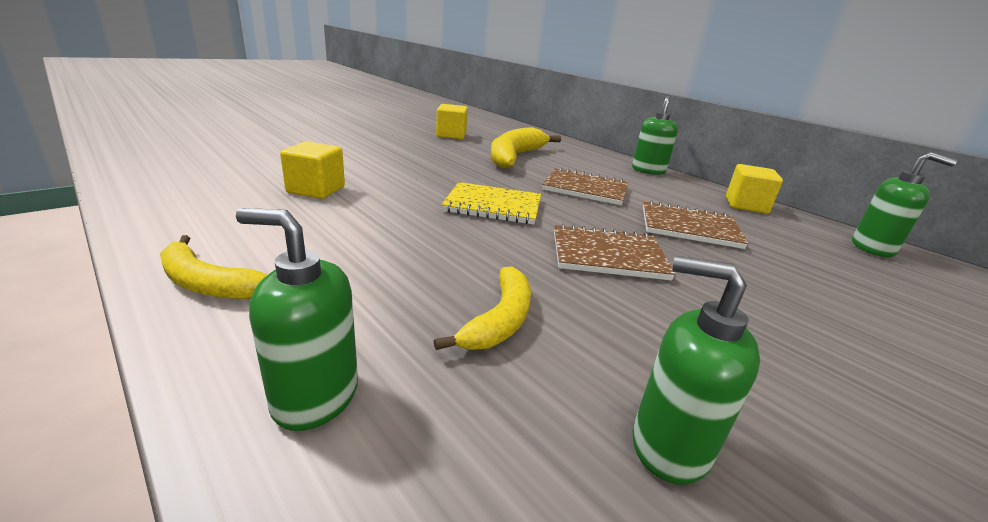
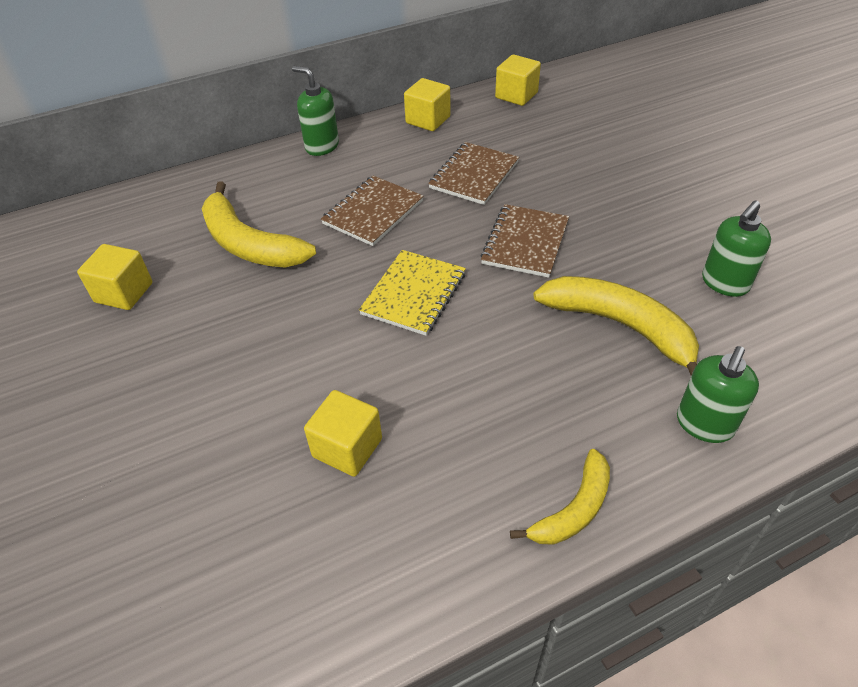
camera: 70 degrees left, 20 degrees up
(500, 320) = (621, 326): yellow banana -> yellow banana, size x1.66
(872, 248) = (516, 95): green soap dispenser -> yellow cube

